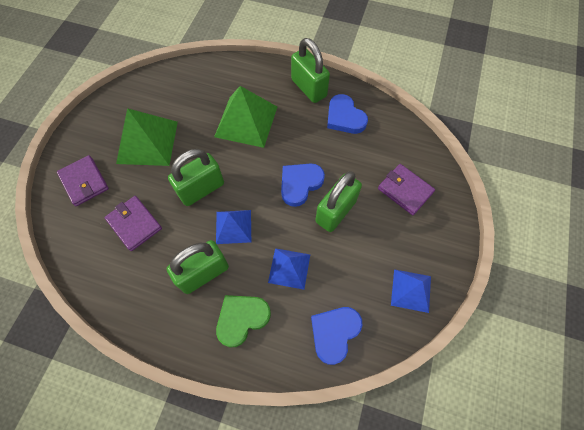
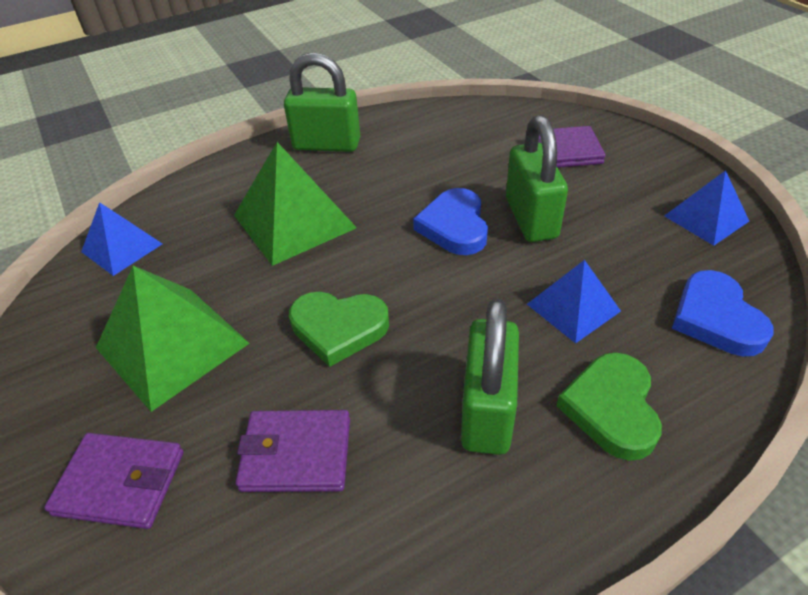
camera: 45 degrees left, 20 degrees down
(201, 189) = (338, 328): green padlock -> green heart
(233, 226) = (444, 328): blue pyramid -> blue pyramid (122, 248)
(344, 117) = (407, 141): blue heart -> none

